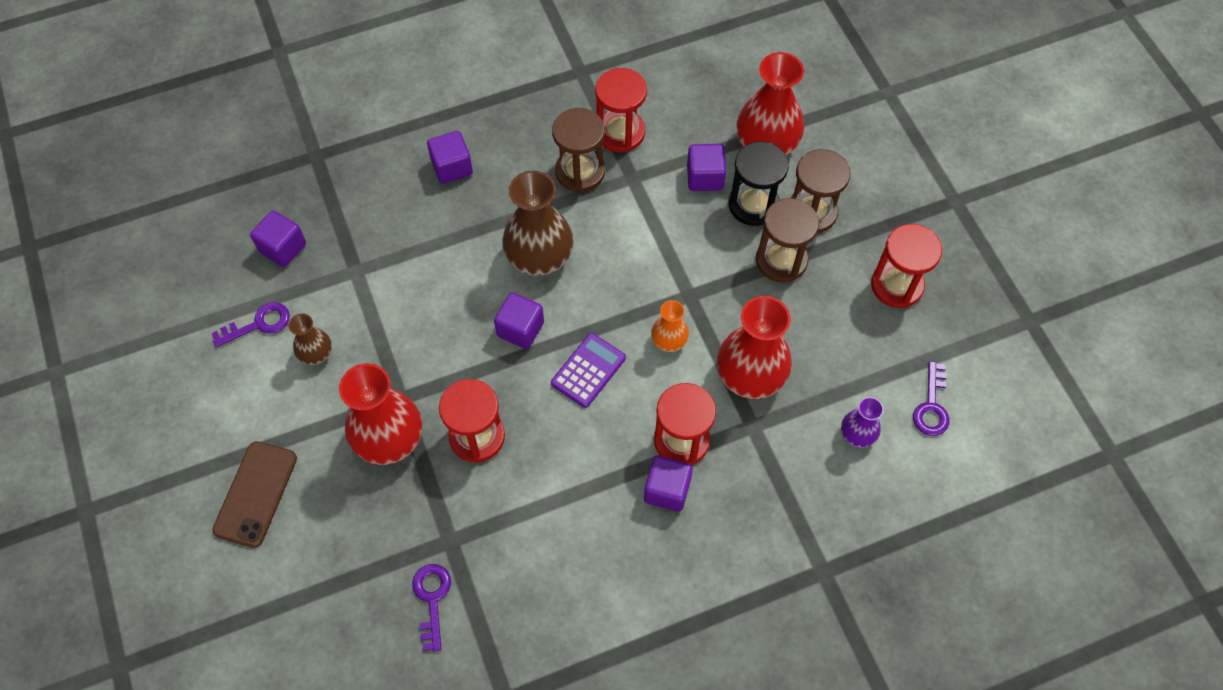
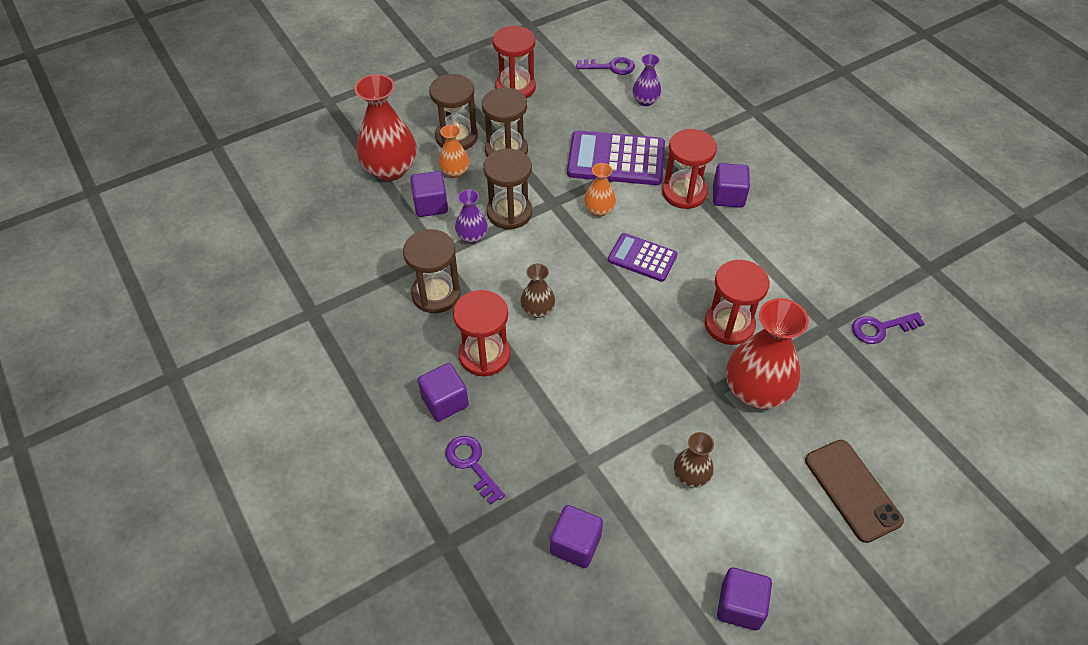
camera: 100 degrees left, 10 degrees down
(256, 494) = (852, 490): brown phone -> brown phone turned 60 degrees clockwise
(258, 324) = (674, 542): purple key -> purple key (472, 464)
(520, 329) = (616, 311): purple cube -> purple cube (740, 606)
(539, 257) = (537, 310): brown vase -> brown vase, size x0.52
(620, 132) = (386, 270): red hourglass -> red hourglass (484, 355)
(652, 211) = (472, 236): none -> purple vase
(680, 250) = (509, 212): none -> brown hourglass
(750, 376) = (616, 159): red vase -> purple calculator
(753, 204) = (454, 172): black hourglass -> orange vase

